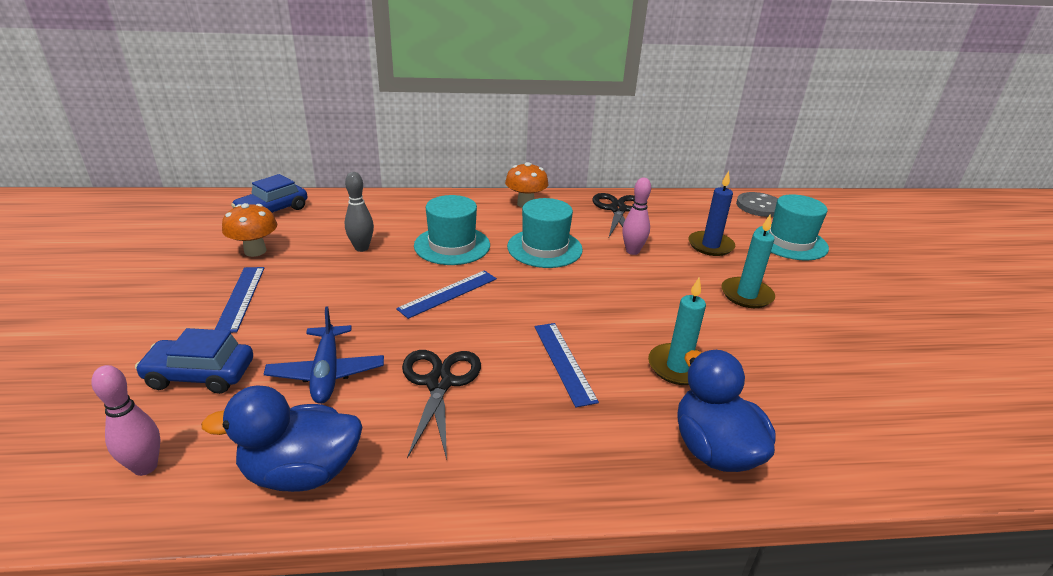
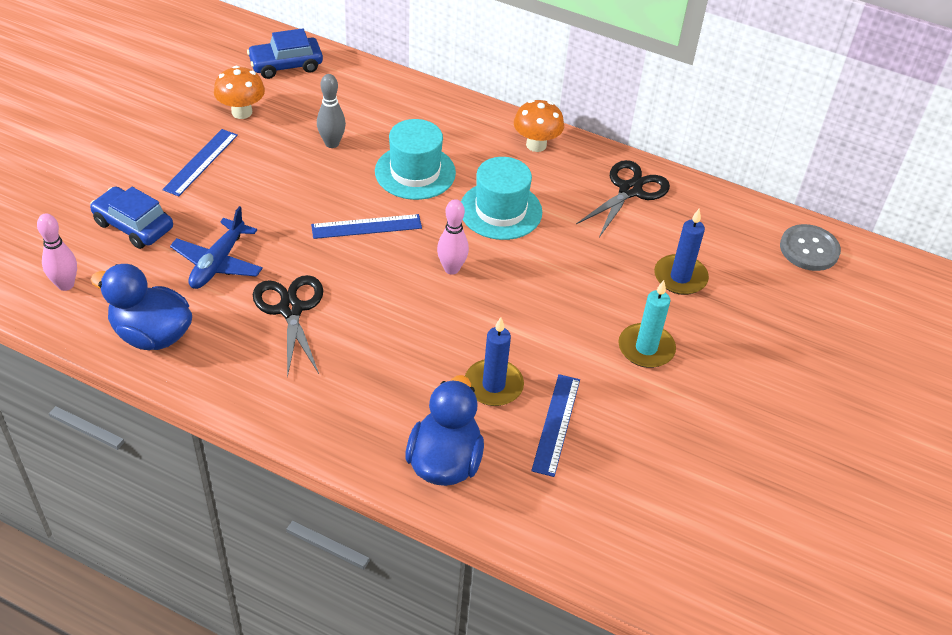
camera: 30 degrees right, 15 degrees up
(439, 383) = (290, 309): black scissors -> black scissors turned 45 degrees counterclockwise
(564, 362) = (402, 336): blue ruler -> blue ruler (556, 424)
(632, 251) = (586, 250): pink bowling pin -> pink bowling pin (451, 269)
(678, 367) = (493, 385): turquoise candle -> blue candle
(790, 242) = (781, 310): turquoise hat -> none

